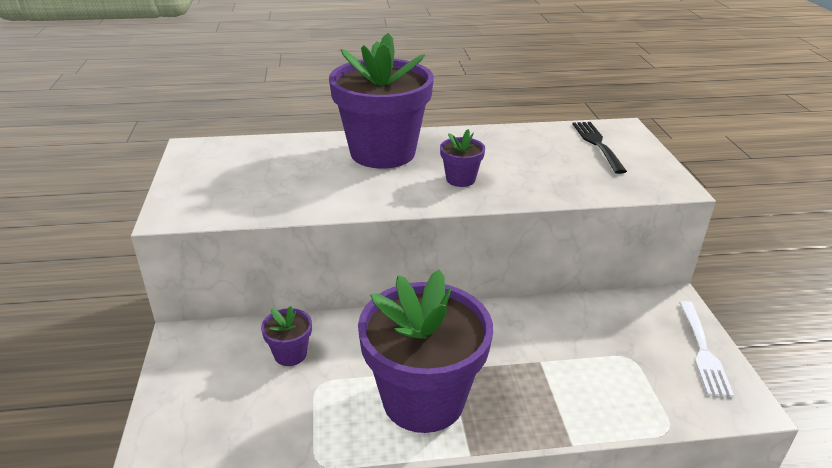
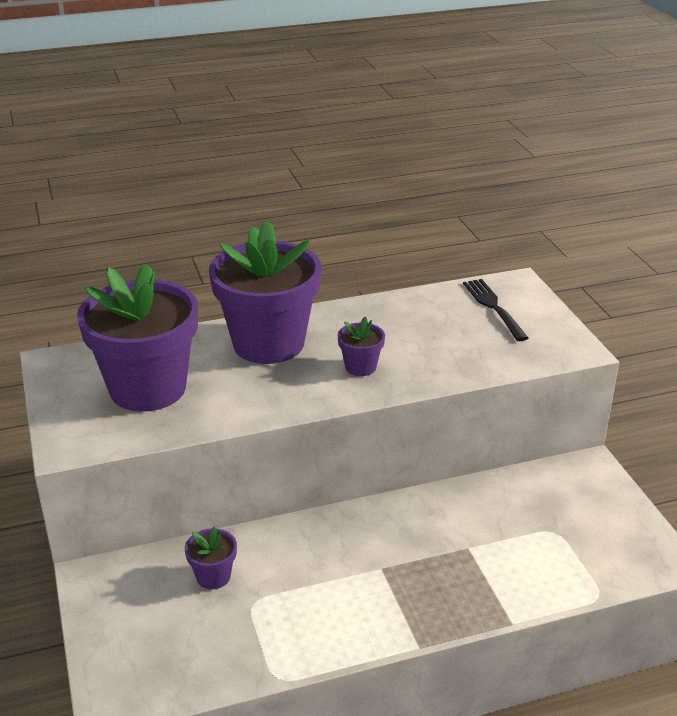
camera: 10 degrees left, 0 degrees up
(423, 399) = (362, 602): purple flower pot -> purple flower pot (148, 388)
(702, 351) = (622, 515): white fork -> none

